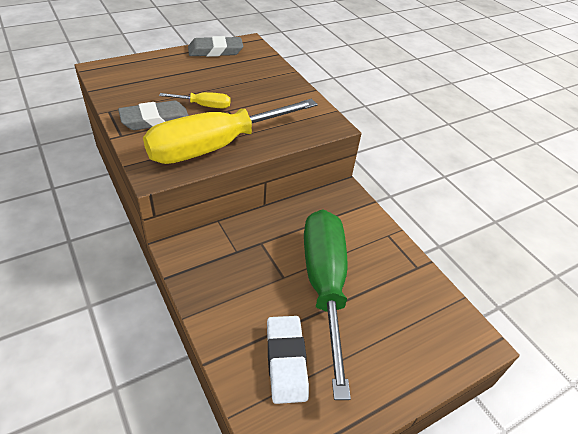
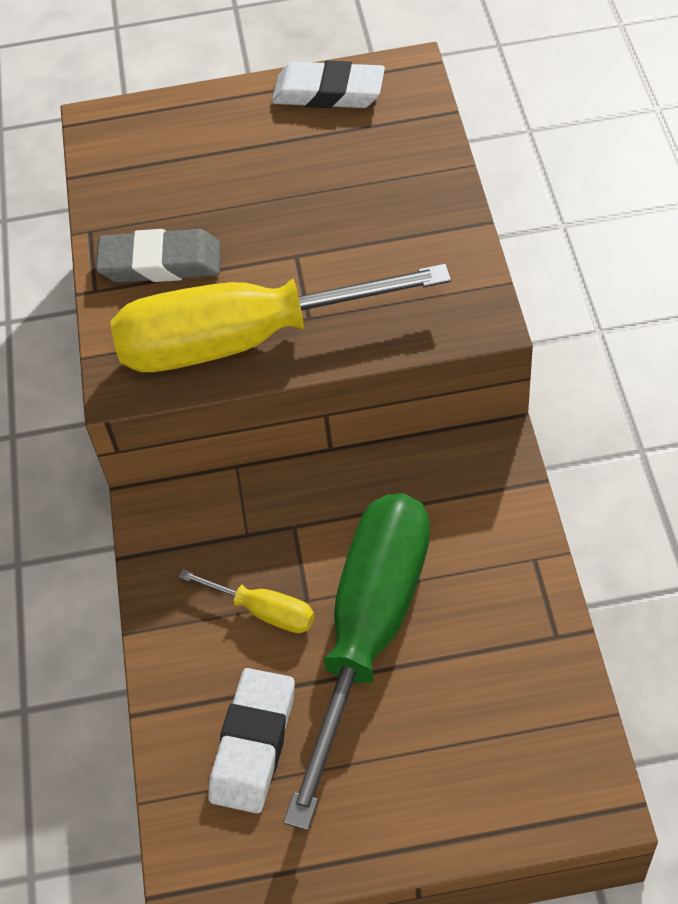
camera: 30 degrees right, 10 degrees up
(204, 106) = (256, 239): yellow screwdriver -> yellow screwdriver (264, 611)
(215, 51) = (328, 92): grey eraser -> white eraser

